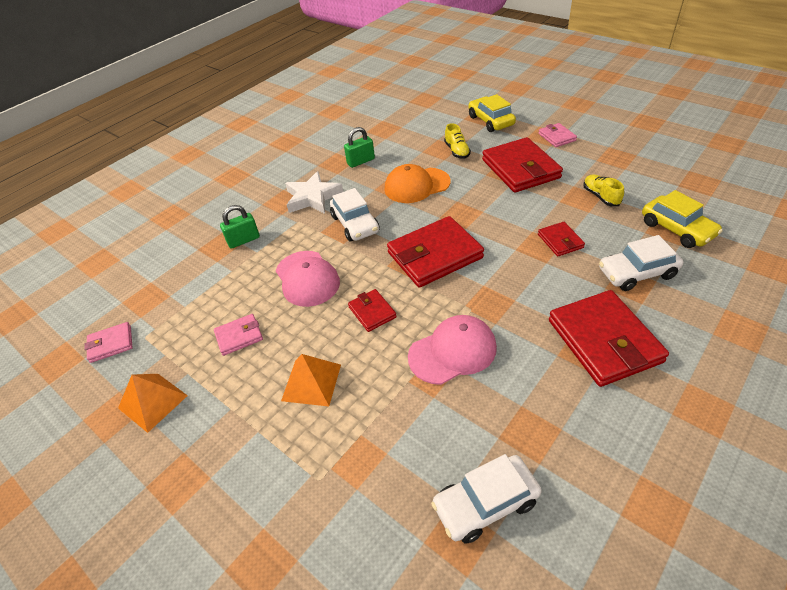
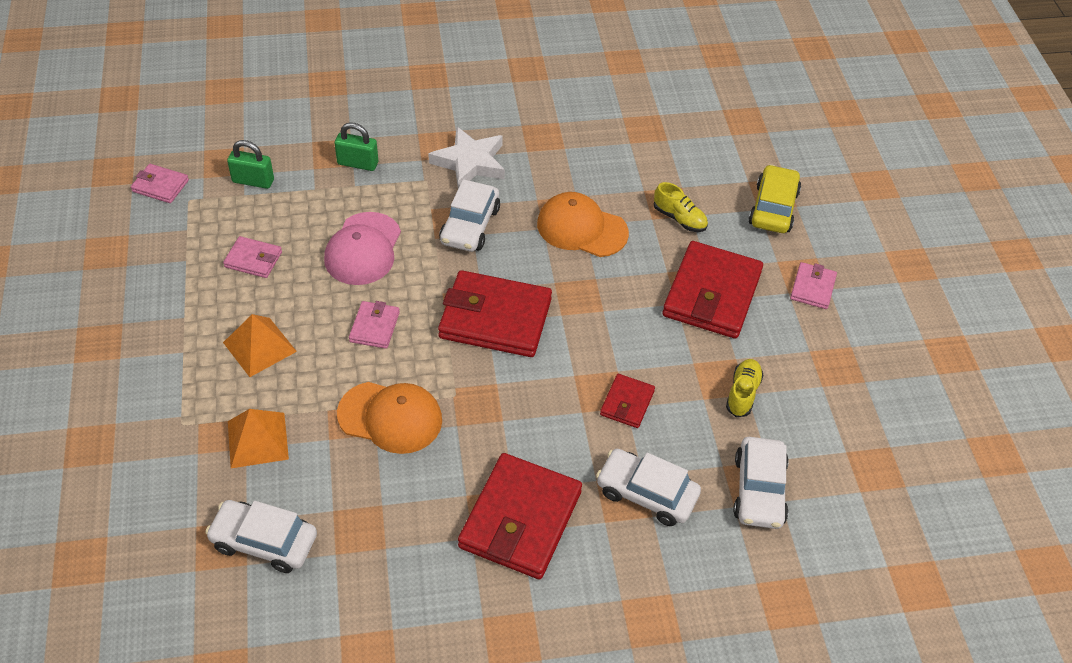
camera: 35 degrees right, 5 degrees up
(152, 402) = (141, 264): orange pyramid -> orange pyramid (257, 440)
(361, 161) = (567, 154): green padlock -> green padlock (253, 181)
(372, 312) = (374, 327): red wallet -> pink wallet
(453, 352) = (390, 417): pink cap -> orange cap
(457, 151) = (679, 218): yellow shoe -> yellow shoe turned 75 degrees counterclockwise
(677, 229) = (759, 490): yellow car -> white car

